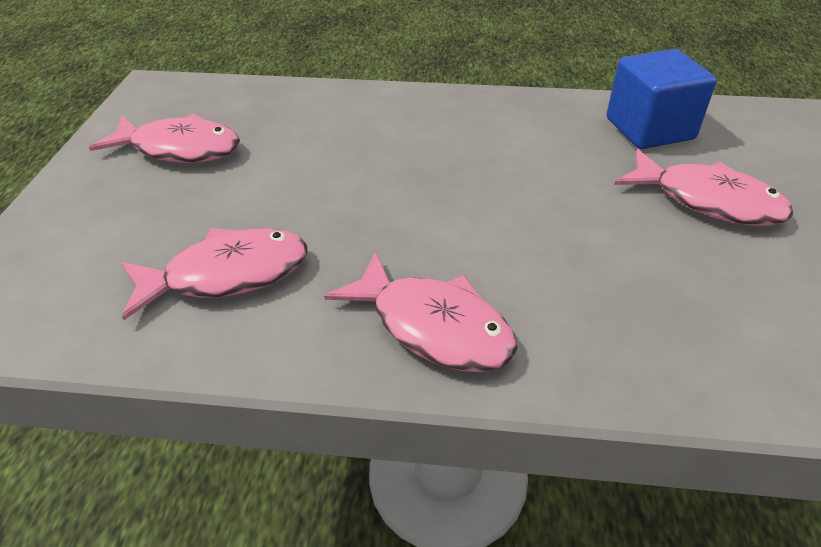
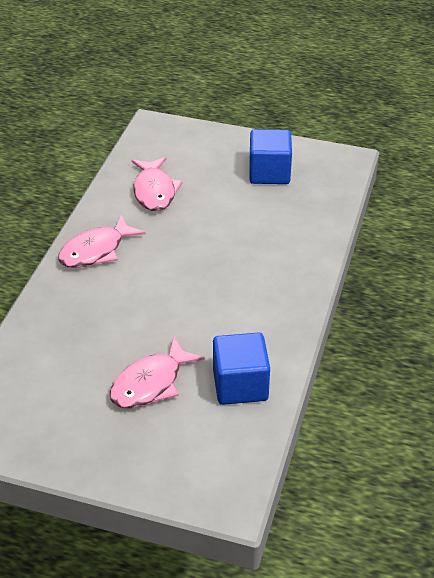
camera: 100 degrees right, 0 degrees up
(180, 149) = (269, 173): pink fish -> blue cube

